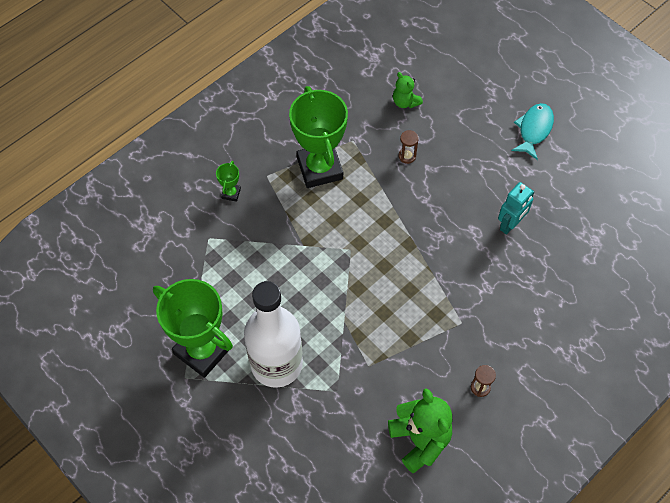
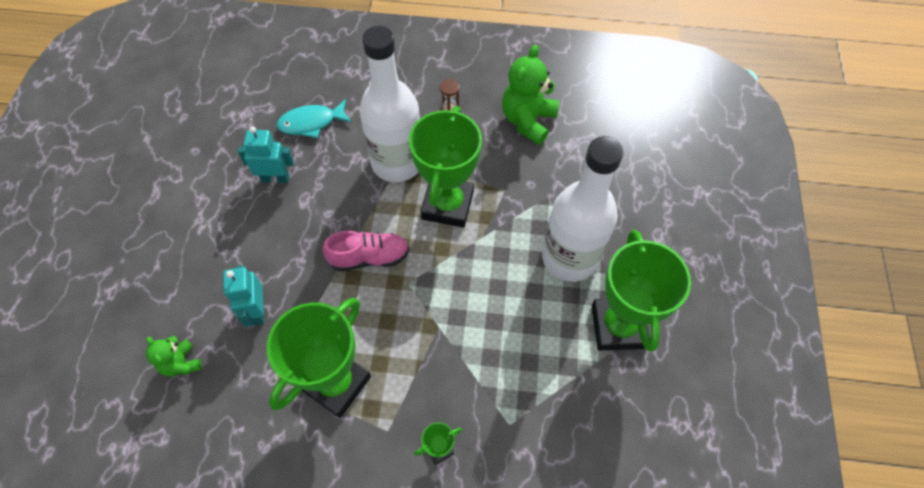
camera: 130 degrees left, 0 degrees up
(390, 318) = (447, 205): none -> green trophy
(391, 240) = (369, 257): none -> pink shoe
(405, 102) = (181, 363): green teddy bear -> green teddy bear turned 135 degrees clockwise
(407, 156) = (257, 311): brown hourglass -> turquoise robot
(458, 312) = (397, 162): none -> white bottle
(534, 130) = (143, 223): turquoise fish -> turquoise fish (311, 123)

